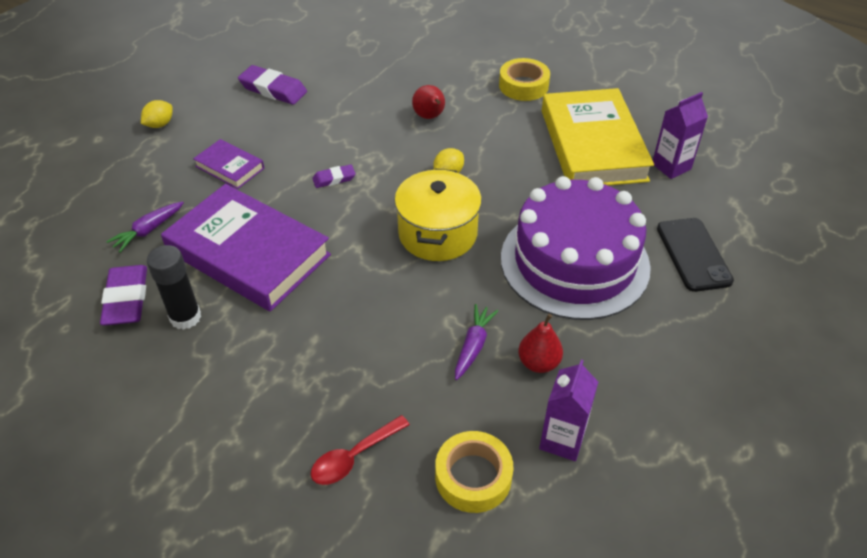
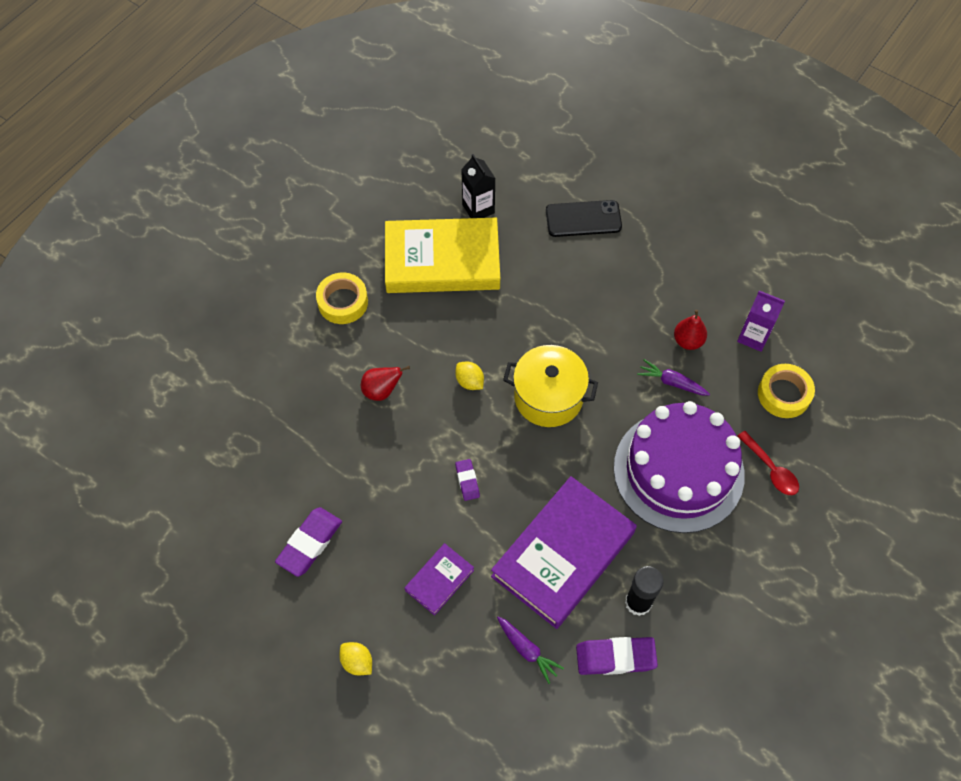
camera: 85 degrees left, 15 degrees up
(574, 262) = (587, 300): purple cake -> purple cake (678, 471)
(671, 166) = (478, 209): purple carton -> black carton

